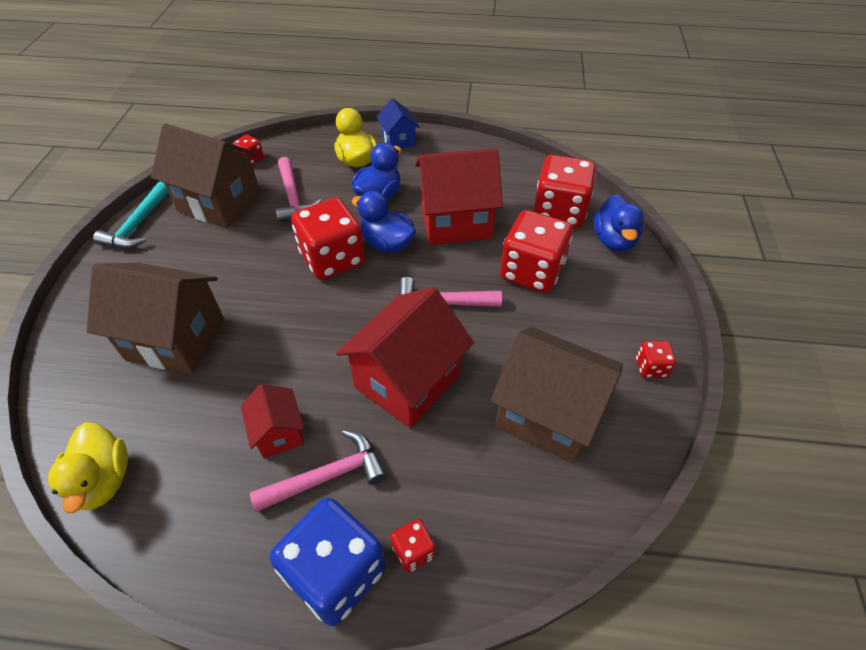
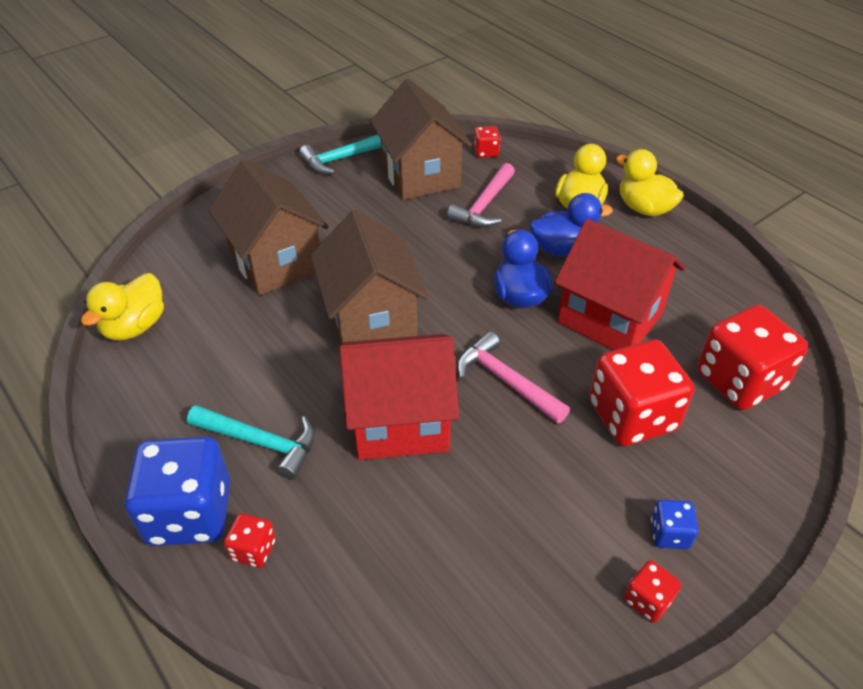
camera: 45 degrees right, 5 degrees down
(279, 433) = (265, 383): red house -> none
(327, 476) = (260, 442): pink hammer -> turquoise hammer
(332, 259) = (457, 278): red dice -> none
(398, 140) = (644, 208): blue house -> yellow duck
(547, 414) = (485, 549): brown house -> brown house (371, 319)
(613, 240) = (770, 451): blue duck -> none
(620, 323) = (669, 534): none -> blue dice

